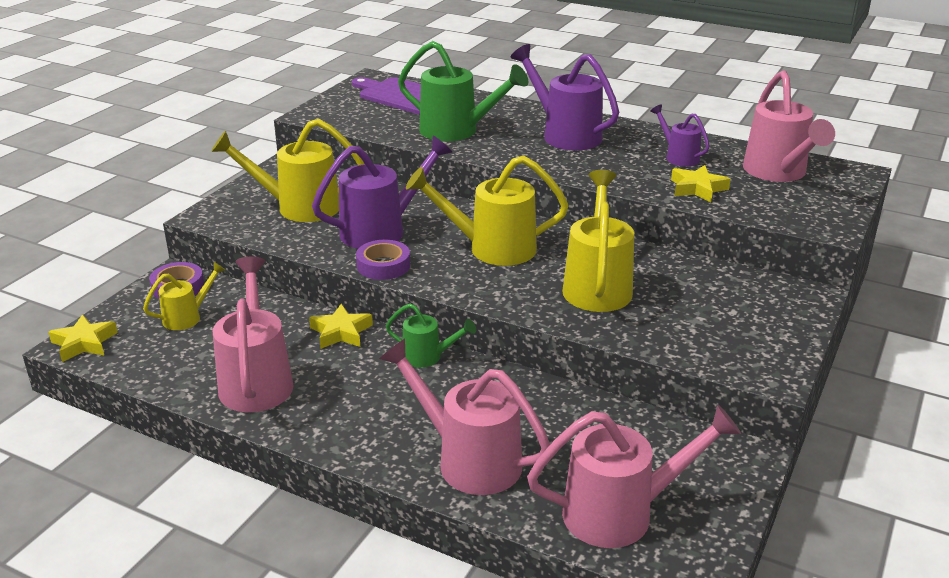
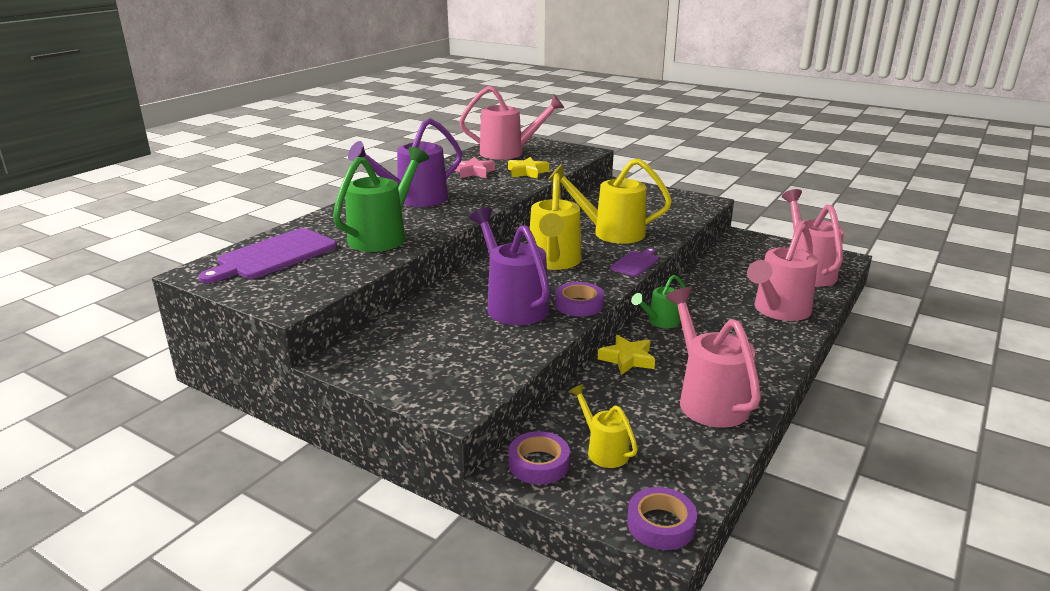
camera: 85 degrees left, 5 degrees down
(84, 343) = (661, 524): yellow star -> purple tape
(256, 380) = (708, 399): pink watering can -> pink watering can turned 75 degrees clockwise
(299, 207) = (451, 347): yellow watering can -> none
(427, 357) = (660, 322): green watering can -> green watering can turned 150 degrees counterclockwise
(500, 302) = (635, 263): none -> purple cutting board
(678, 157) = (473, 172): purple watering can -> pink star

